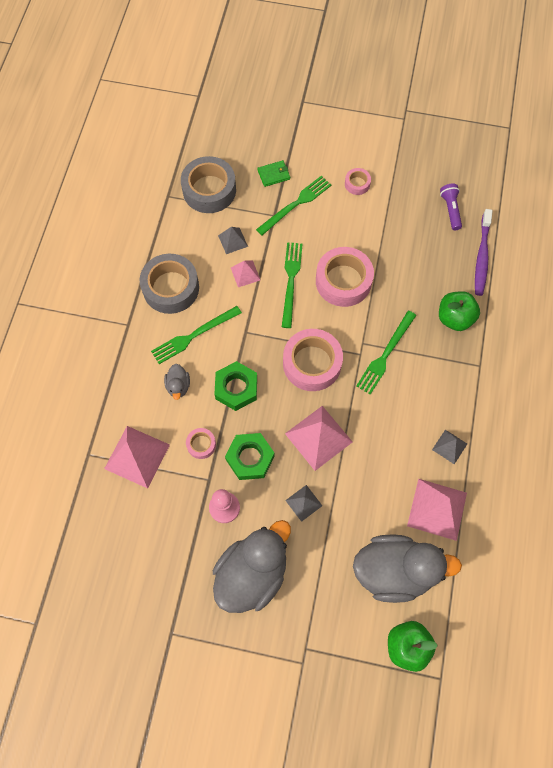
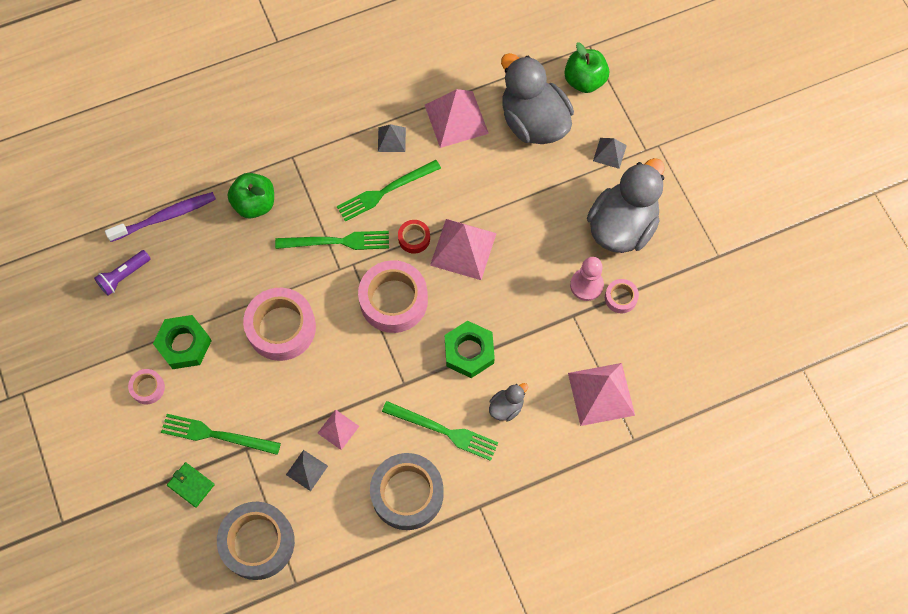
camera: 125 degrees left, 0 degrees up
(201, 444) = (546, 345): pink tape -> pink tape (620, 298)
(250, 458) = (526, 294): green nut -> green nut (184, 344)
(252, 573) = (622, 226): grey duck -> grey duck turned 120 degrees clockwise
(291, 281) = (316, 378): green fork -> green fork (385, 191)
(304, 503) = (531, 224): grey pyramid -> grey pyramid (609, 153)
(351, 408) = (414, 238): none -> red tape

